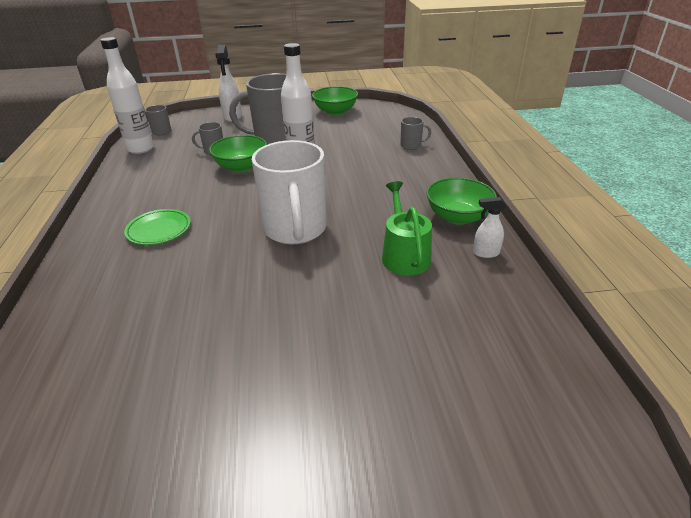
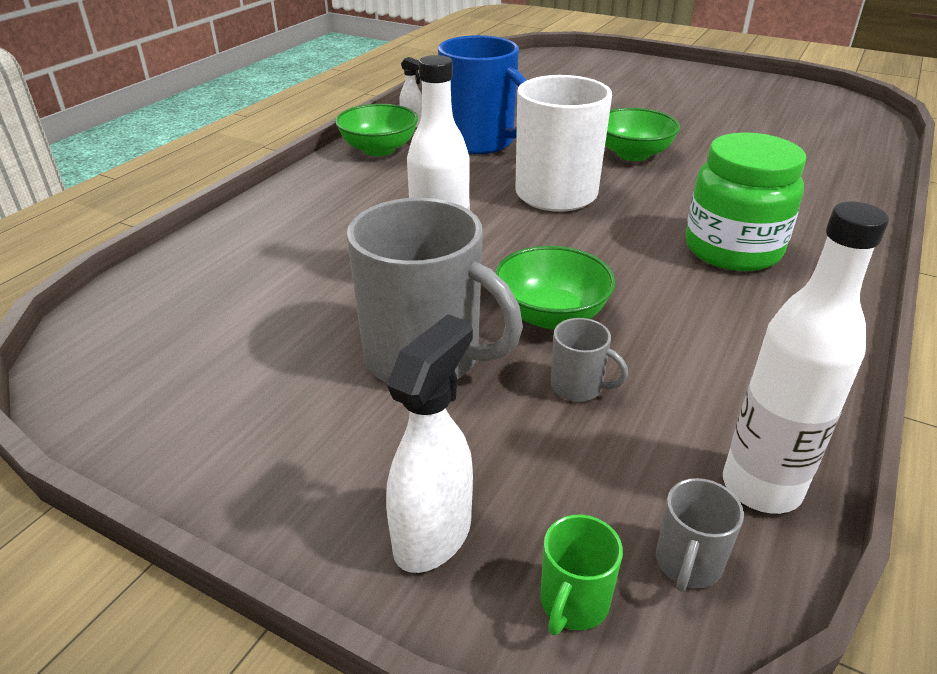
camera: 145 degrees left, 0 degrees up
(159, 230) = (732, 250): green plate -> green jar
(189, 119) = (573, 603): none -> green mug
(335, 111) = (177, 405): green bowl -> green bowl (633, 154)
(404, 255) = (480, 142): green watering can -> blue mug
(411, 146) = (242, 242): grey mug -> none

